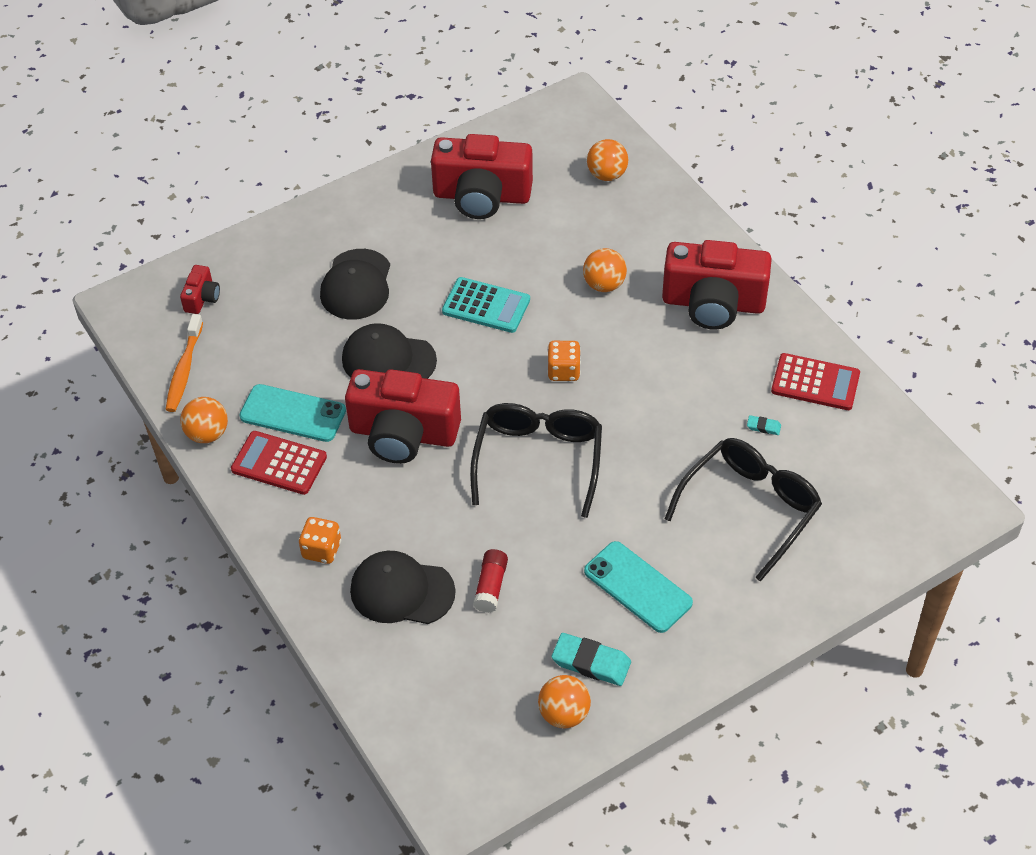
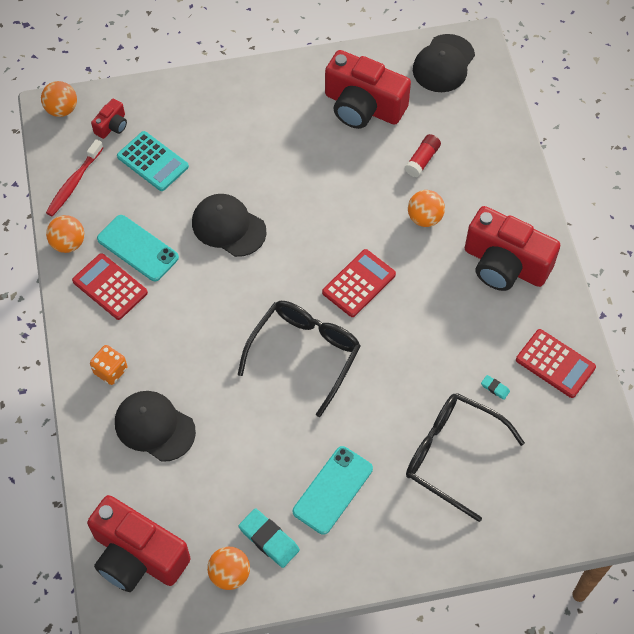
camera: 20 degrees right, 10 degrees up
(184, 370) = (74, 183): orange toothbrush -> red toothbrush
(356, 285) = (232, 153): black cap -> black cap (443, 64)
(403, 434) = (212, 294): red camera -> red camera (137, 556)
(486, 306) = (323, 205): turquoise calculator -> turquoise calculator (153, 161)
(491, 586) = (222, 448): red glue stick -> red glue stick (422, 160)
(563, 371) = (358, 283): orange dice -> red calculator
(607, 175) = (471, 119): orange ball -> orange ball (62, 109)
(637, 587) = (332, 490): turquoise phone -> turquoise phone turned 60 degrees clockwise
(750, 508) = (451, 455): black glasses -> black glasses turned 120 degrees counterclockwise

